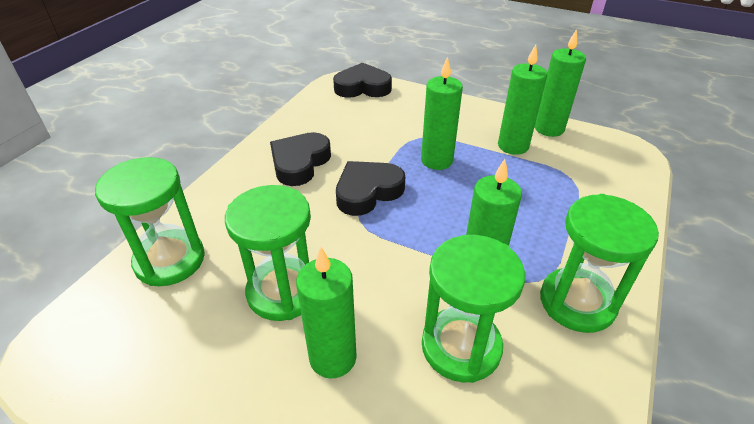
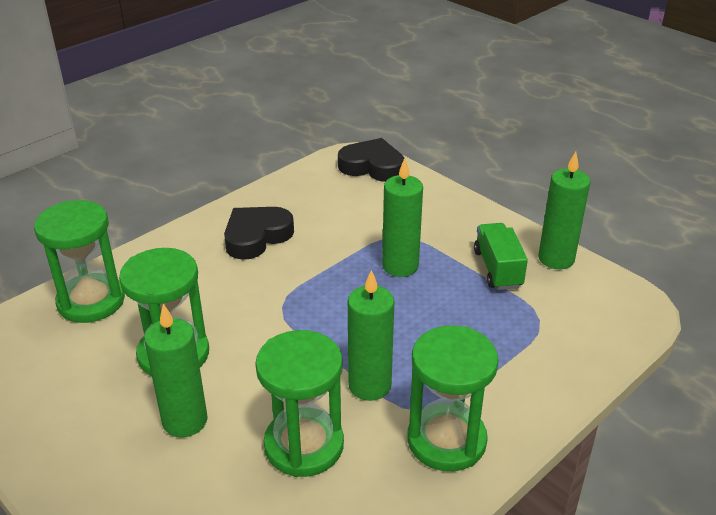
camera: 20 degrees right, 5 degrees down
(367, 192) = (307, 282): black heart -> none
(513, 146) = (497, 269): green candle -> green truck

